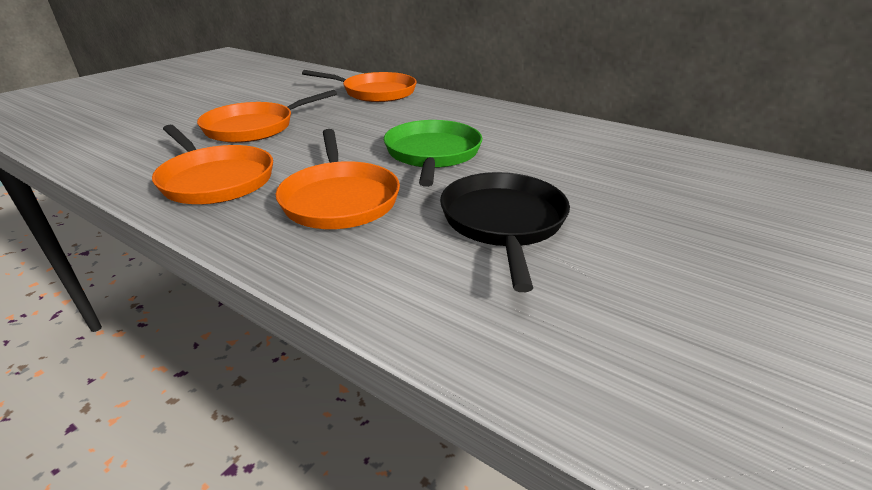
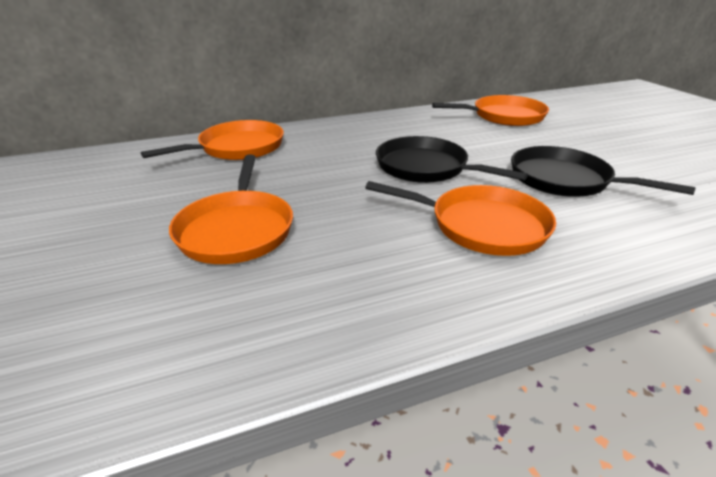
camera: 55 degrees left, 0 degrees up
(216, 180) = (371, 282): orange pan -> orange pan (504, 116)
(432, 154) = (425, 167): green pan -> black pan

